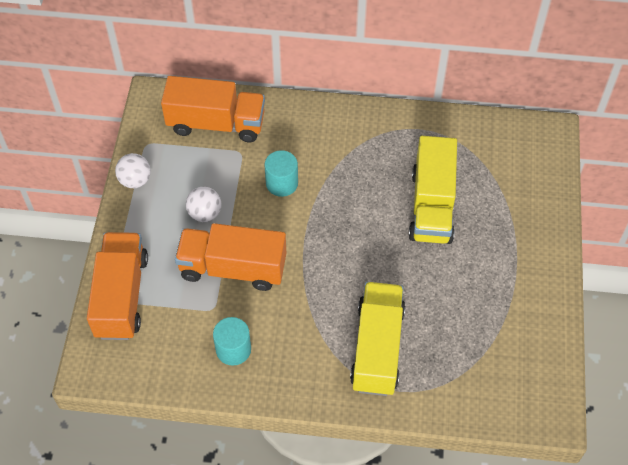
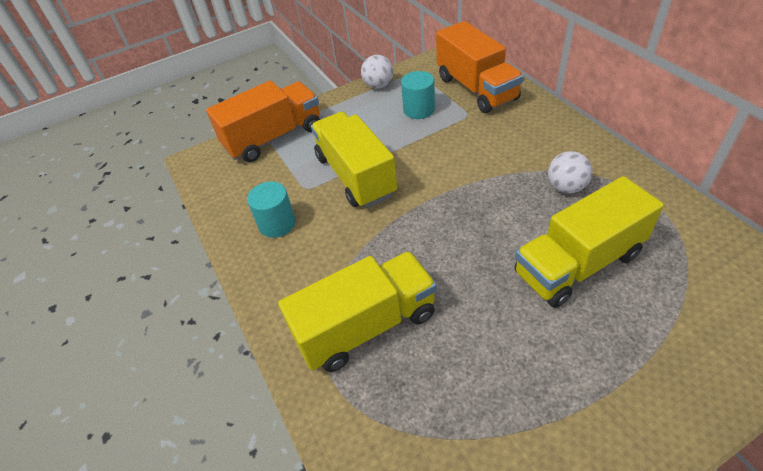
camera: 60 degrees right, 10 degrees down
(205, 213) = (389, 131): white ball -> white ball (566, 187)
(233, 268) = (355, 175): orange truck -> yellow truck
(282, 183) = (468, 152): turquoise cylinder -> turquoise cylinder (419, 110)

